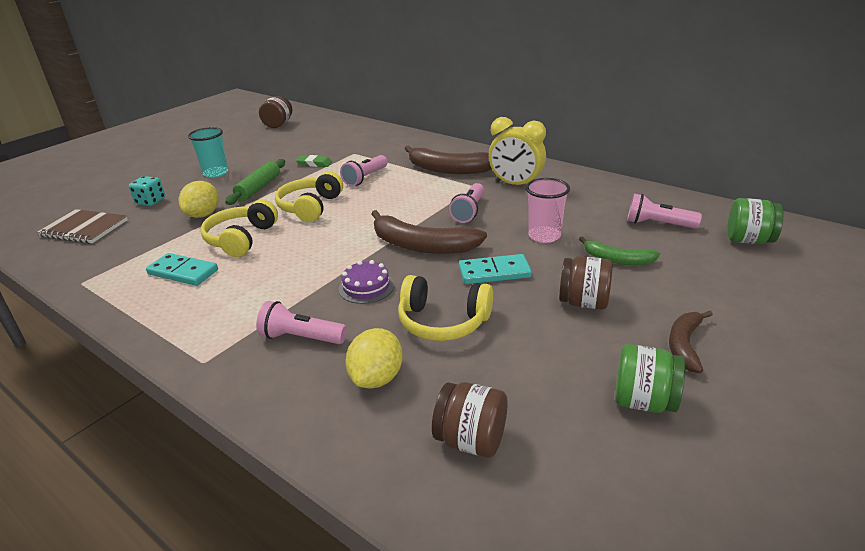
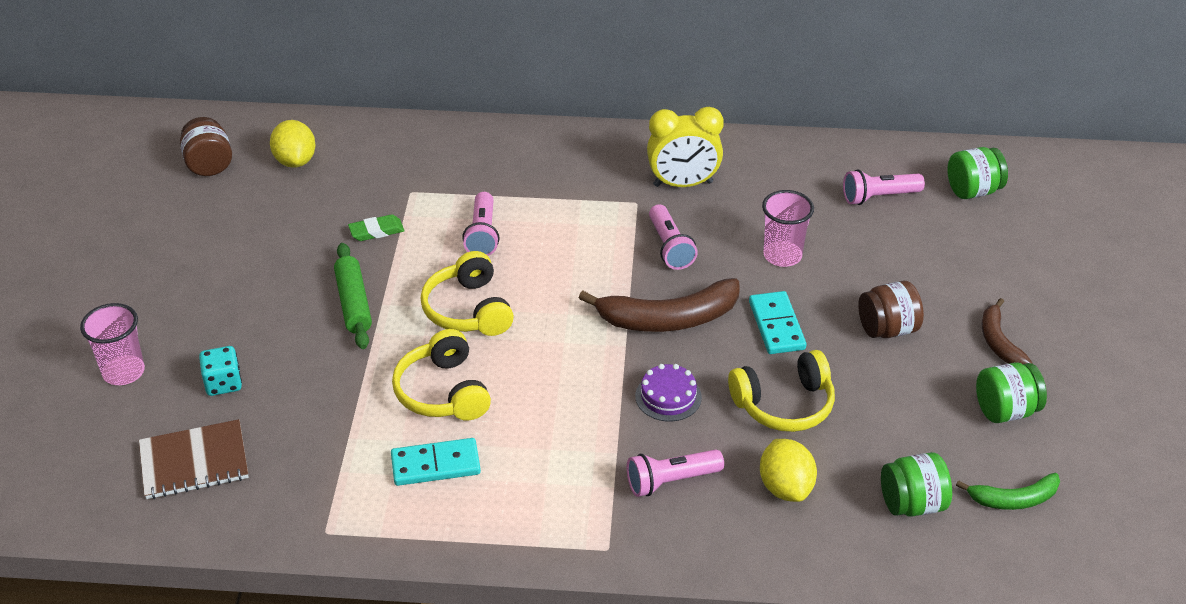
camera: 35 degrees left, 10 degrees up
(121, 185) = (124, 372): none -> pink cup
(203, 215) = (338, 375): yellow lemon -> yellow lemon (295, 161)
(216, 173) = (248, 298): turquoise cup -> none
(448, 169) = (575, 183): brown banana -> none
(471, 440) = (912, 504): brown jar -> green jar
(494, 272) = (777, 325): turquoise domino -> turquoise domino turned 60 degrees counterclockwise
(617, 259) = (876, 262): green banana -> green banana (1013, 499)

